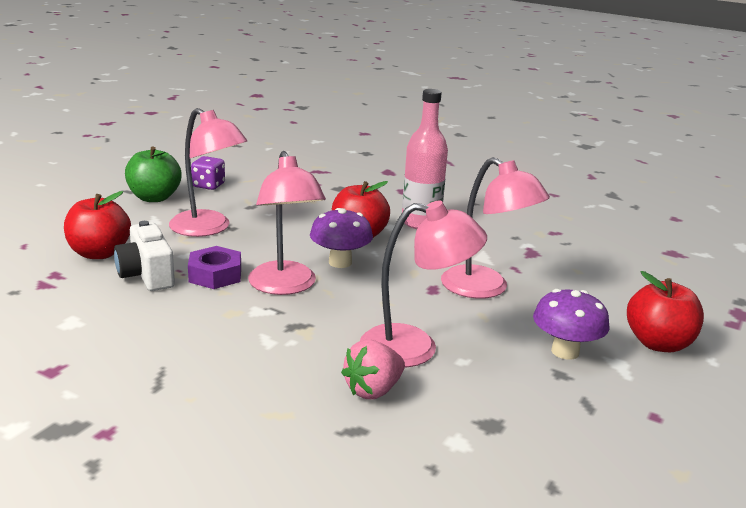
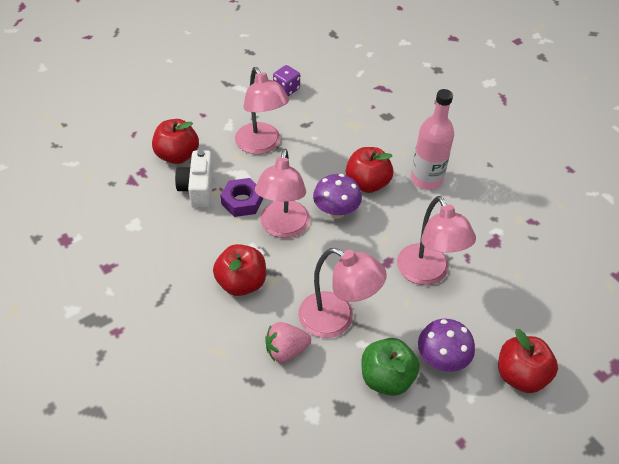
camera: 25 degrees right, 25 degrees up
(154, 198) = (240, 96): green apple -> green apple (386, 378)
(265, 343) = (241, 283): none -> red apple

